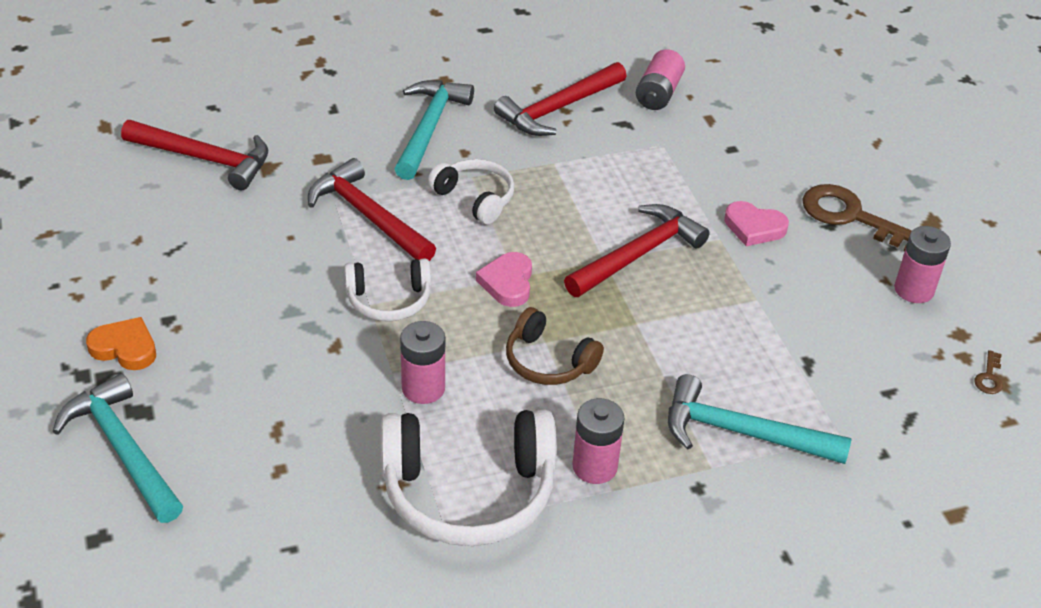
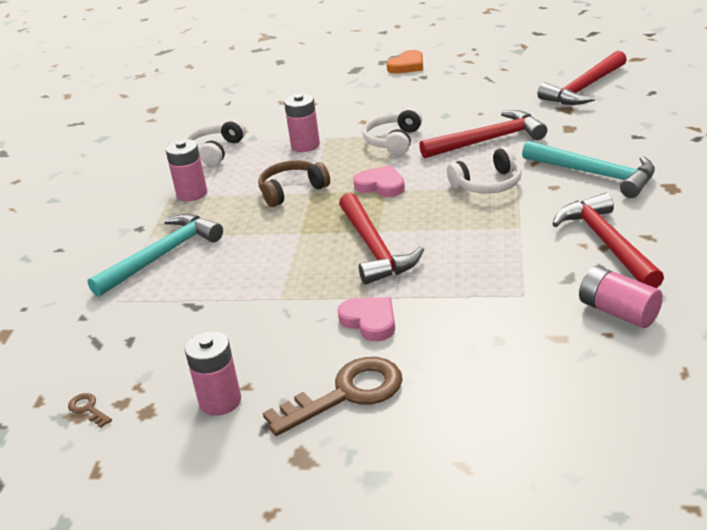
camera: 120 degrees right, 10 degrees down
(123, 449) = (331, 66): turquoise hammer -> none
(468, 492) = (214, 151): white headphones -> white headphones, size x0.56
(754, 227) = (370, 321): pink heart -> pink heart turned 90 degrees clockwise

